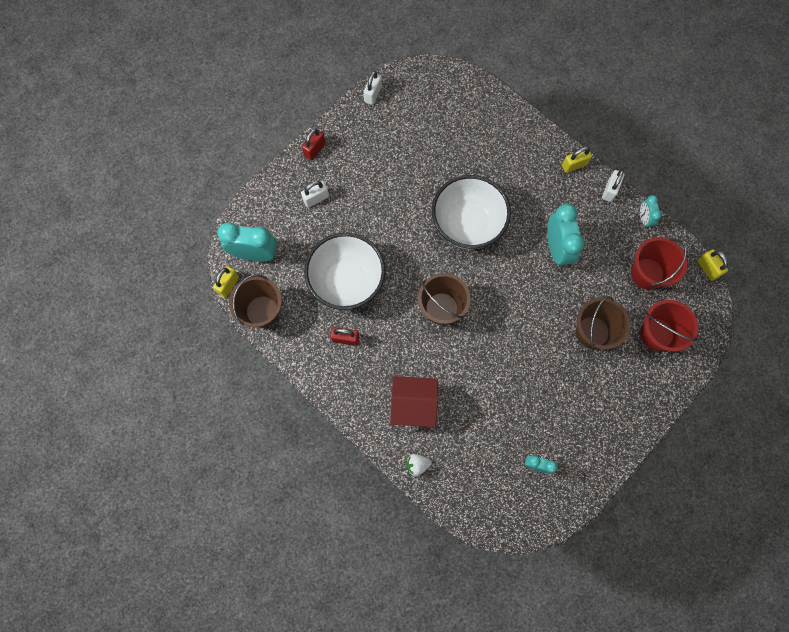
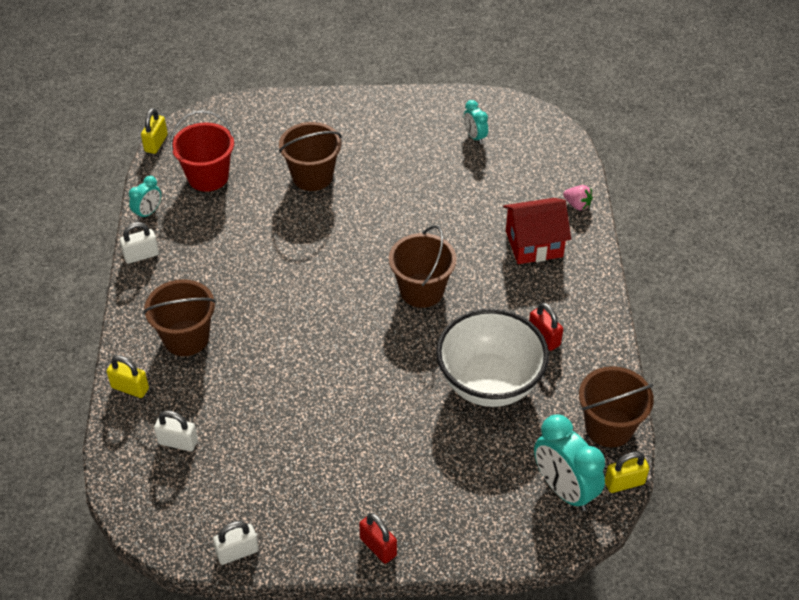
camera: 135 degrees left, 25 degrees down
(314, 150) = (378, 547): red padlock -> red padlock turned 60 degrees clockwise
(316, 198) = (435, 490): white padlock -> white padlock (178, 442)
(413, 404) = (534, 244): red house -> red house turned 60 degrees counterclockwise
(417, 464) = (577, 205): white strawberry -> pink strawberry
(467, 225) = (309, 335): white bowl -> none
(524, 167) = (186, 338): none -> brown bucket
(556, 248) = (255, 252): turquoise clock -> none
(574, 165) = (140, 300): yellow padlock -> yellow padlock (130, 388)
(656, 334) = (263, 137): red bucket -> none

